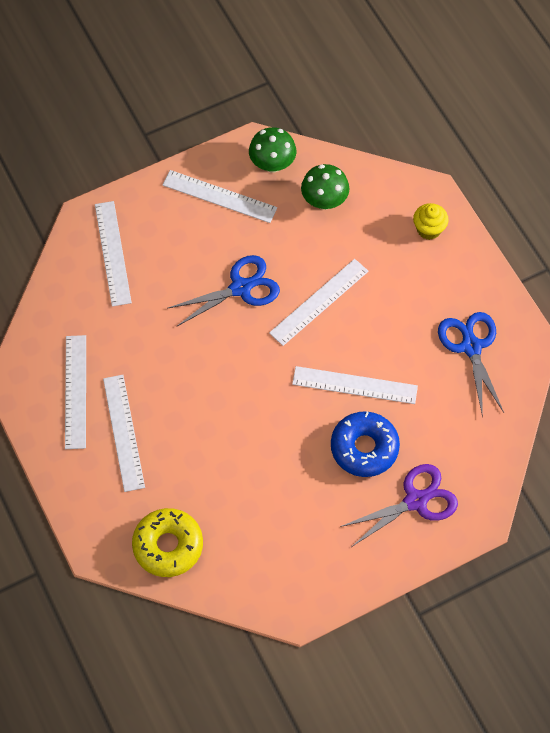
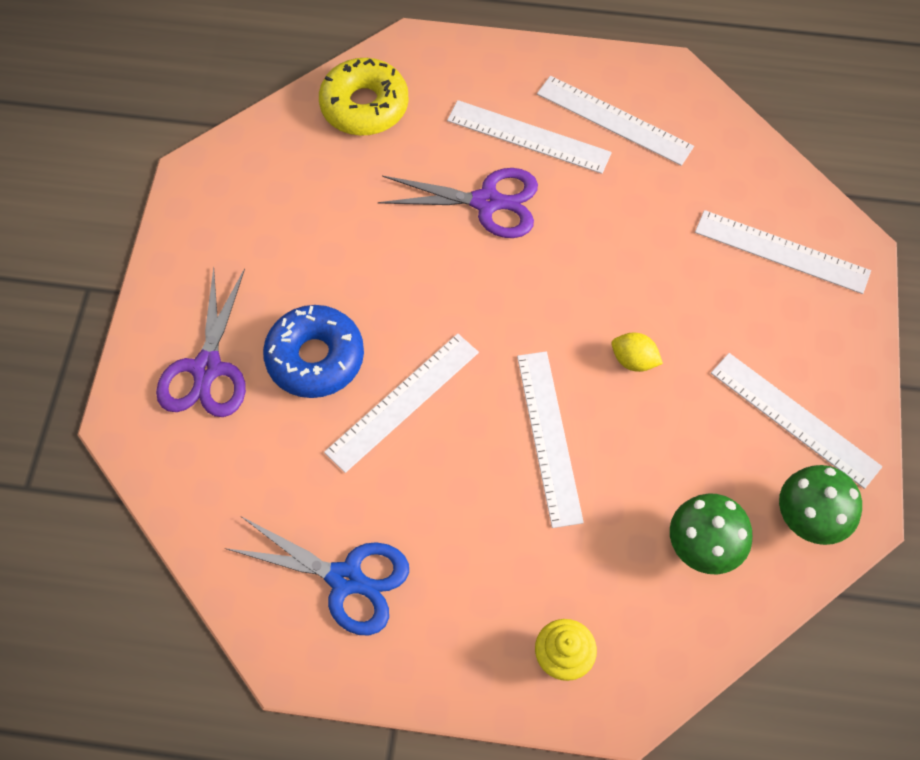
camera: 125 degrees right, 0 degrees up
(190, 425) = (487, 202): none -> purple scissors
(219, 196) = (794, 419): white ruler -> white ruler turned 75 degrees clockwise
(241, 288) = (634, 360): blue scissors -> yellow lemon

